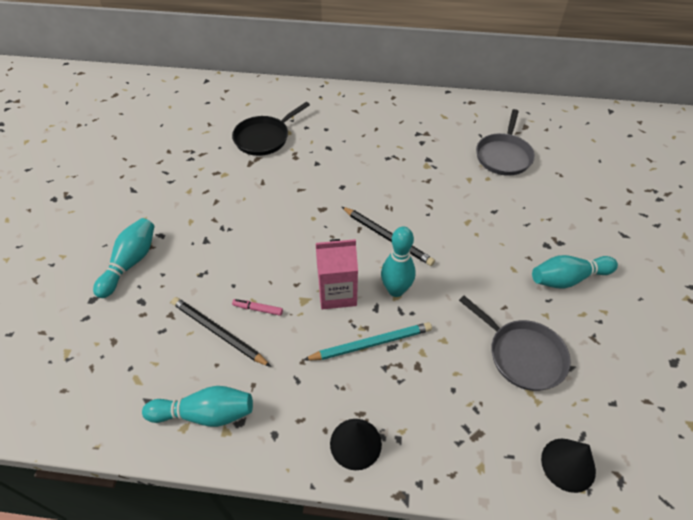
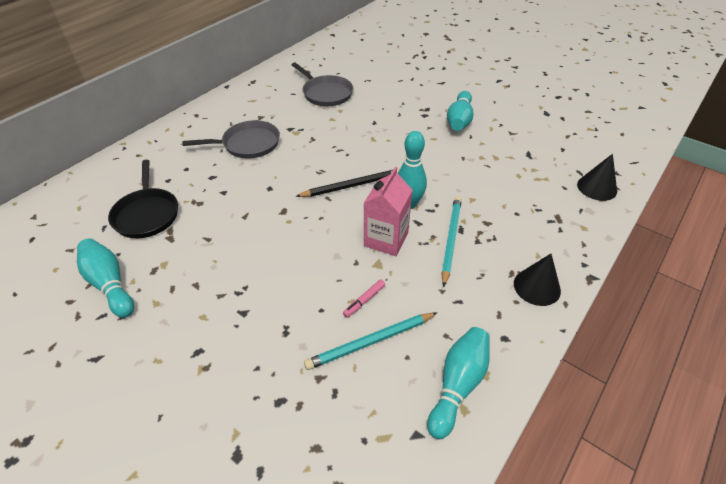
camera: 60 degrees left, 5 degrees down
(130, 263) = (214, 395): turquoise bowling pin -> turquoise bowling pin (109, 284)
(218, 332) = (370, 342): black pencil -> turquoise pencil
(522, 355) = (507, 168): grey pan -> grey pan (248, 144)

